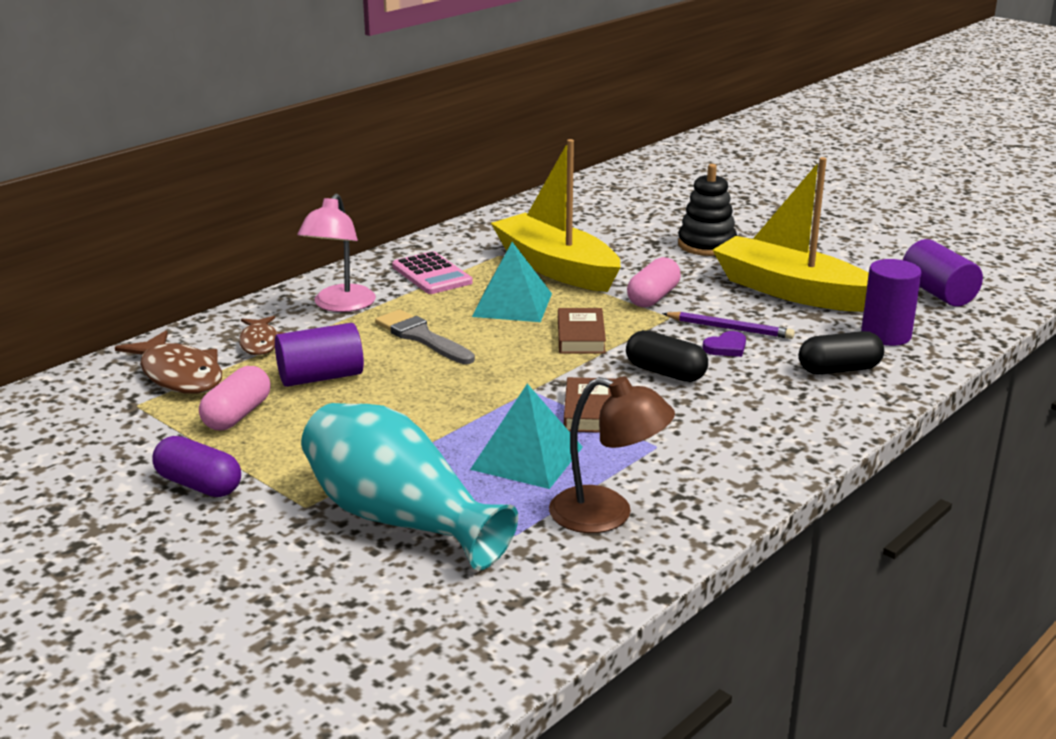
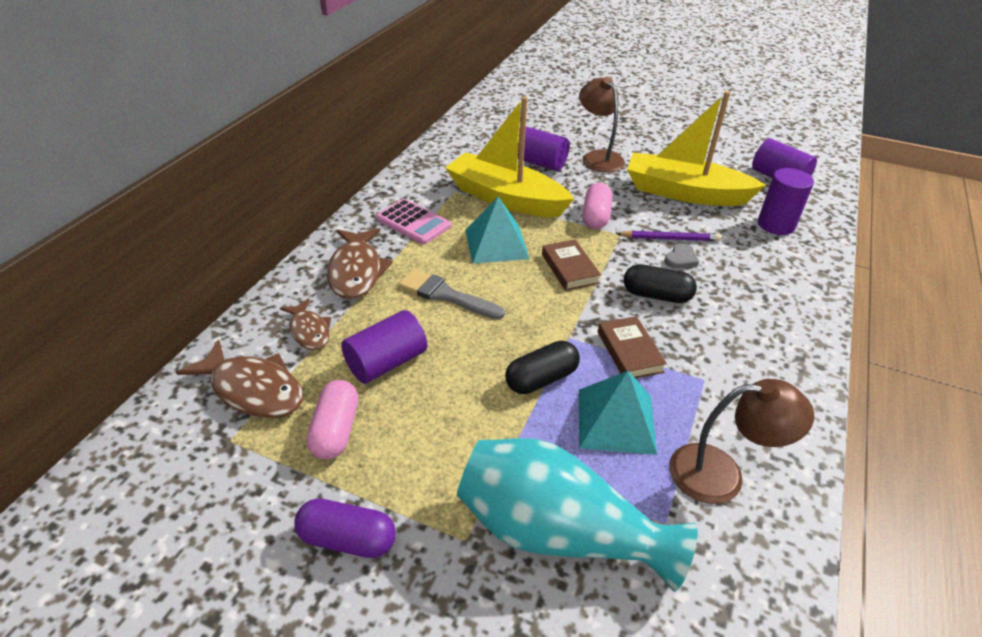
camera: 20 degrees left, 15 degrees up
(340, 305) = (356, 271): pink lamp -> brown fish
(625, 241) = (539, 163): none -> purple cylinder
(706, 245) = (598, 157): black stacking toy -> brown lamp
(726, 347) = (681, 259): purple heart -> grey heart
(839, 370) = (771, 266): black capsule -> black capsule (541, 379)

